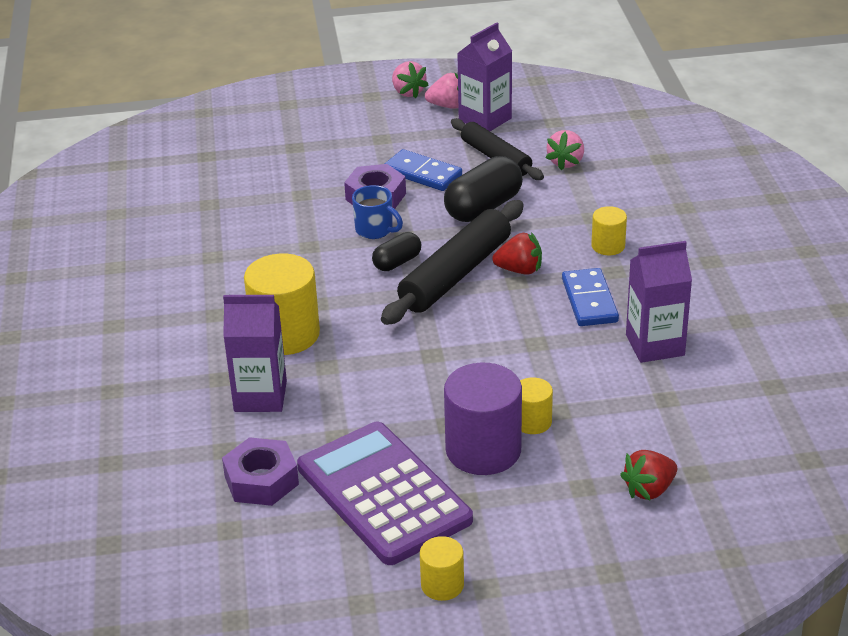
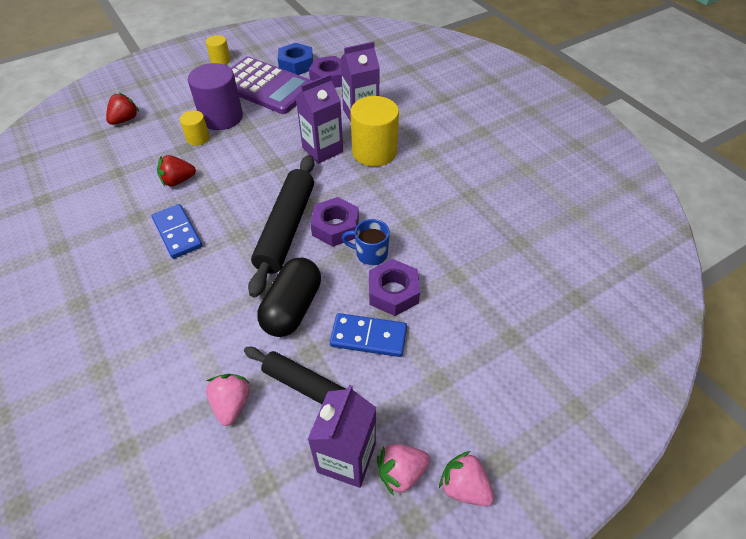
camera: 155 degrees right, 15 degrees up
(301, 530) = (296, 65): none -> blue nut
(397, 262) = (335, 227): black capsule -> purple nut
(519, 270) = (238, 246): red strawberry -> red strawberry (178, 181)
(608, 246) = (170, 294): yellow cylinder -> none
(655, 345) = (125, 208): purple carton -> purple carton (322, 150)

